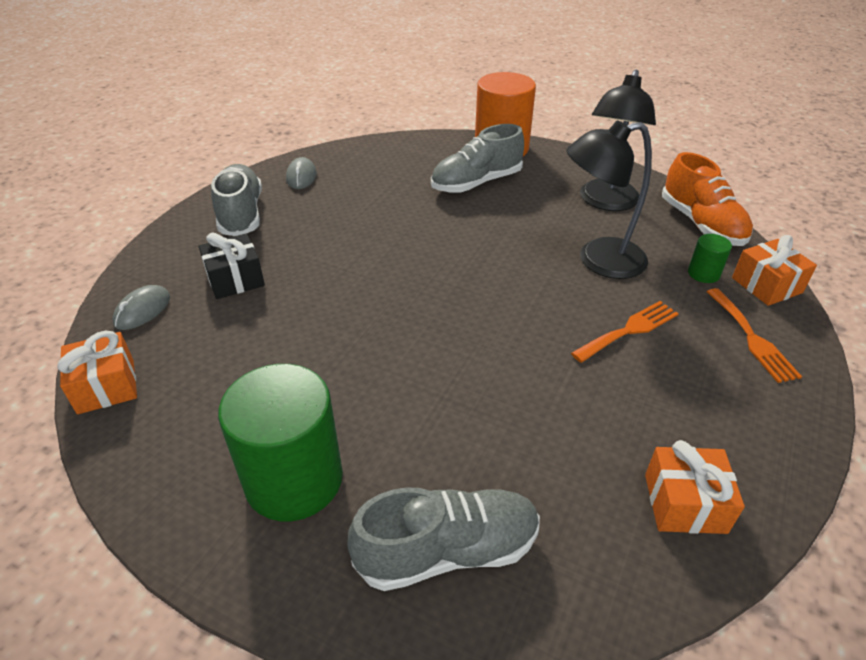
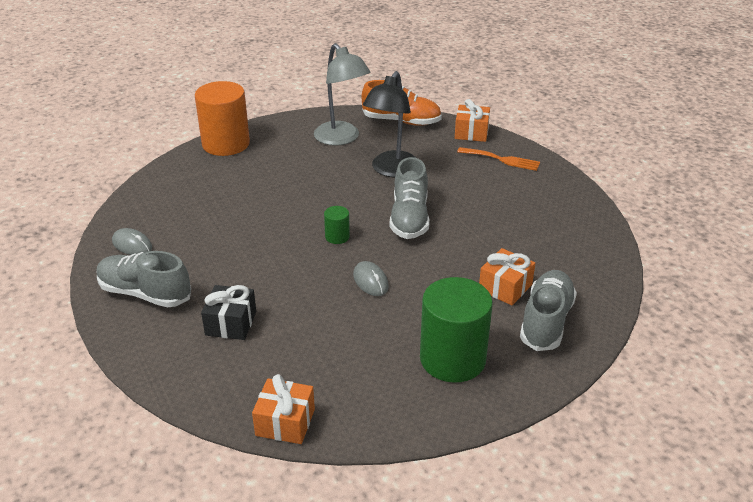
camera: 55 degrees left, 5 degrees down
(142, 310) = (213, 382): grey mouse -> grey mouse (370, 281)
(476, 183) = (254, 173): grey shoe -> grey shoe (409, 218)
(606, 202) = (341, 138): black lamp -> grey lamp
(629, 330) = (458, 191): orange fork -> none
(685, 503) = (579, 237): orange gift -> orange gift (505, 287)
(703, 273) = (441, 145): green cylinder -> green cylinder (337, 237)

